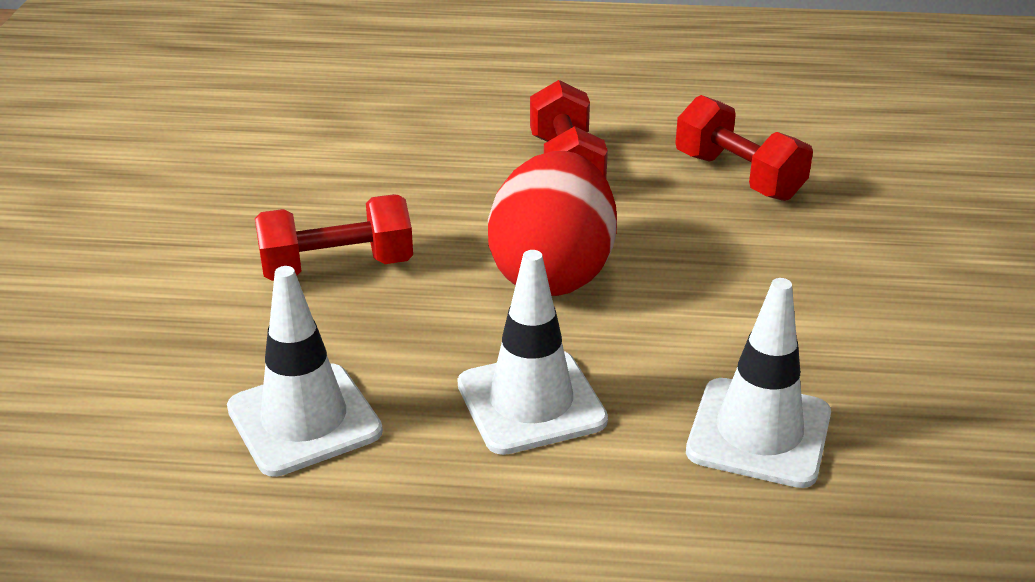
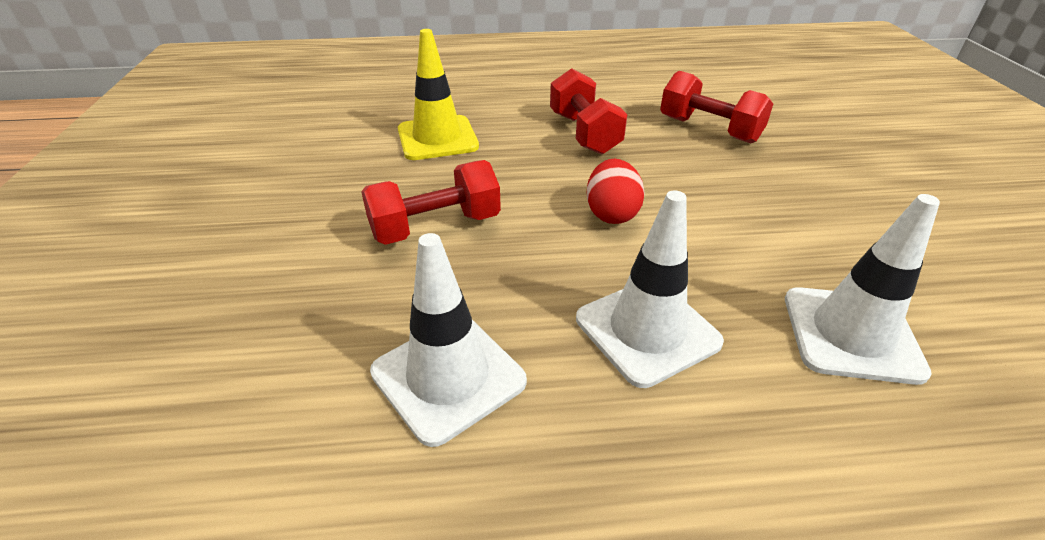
camera: 10 degrees left, 5 degrees up
(373, 156) = (437, 138): none -> yellow traffic cone
(552, 273) = (611, 214): red egg -> red egg, size x0.55

